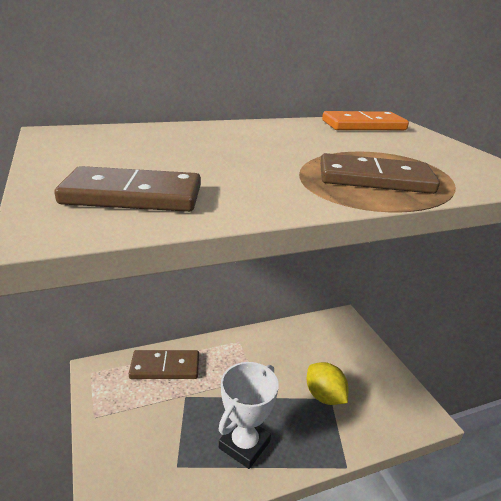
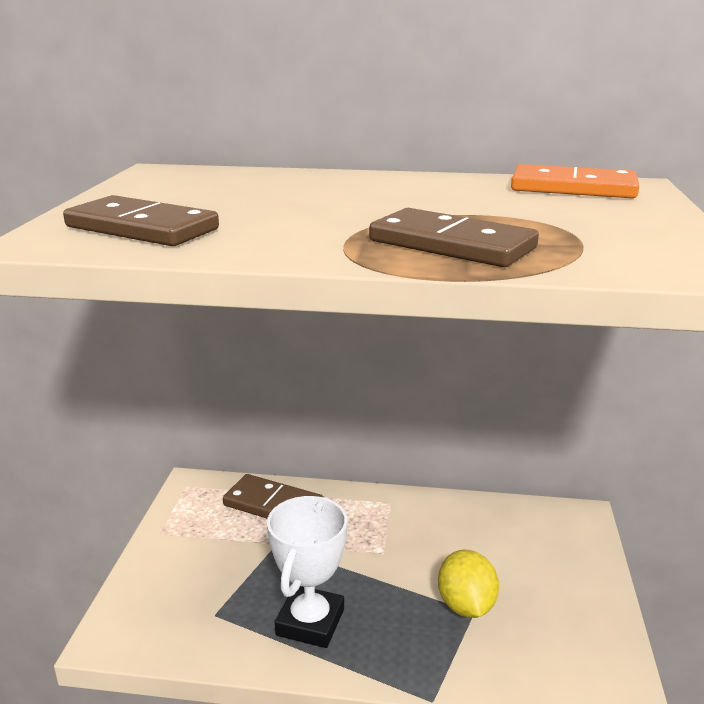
camera: 30 degrees right, 5 degrees down
(244, 445) = (310, 622): white trophy -> white trophy turned 45 degrees counterclockwise

